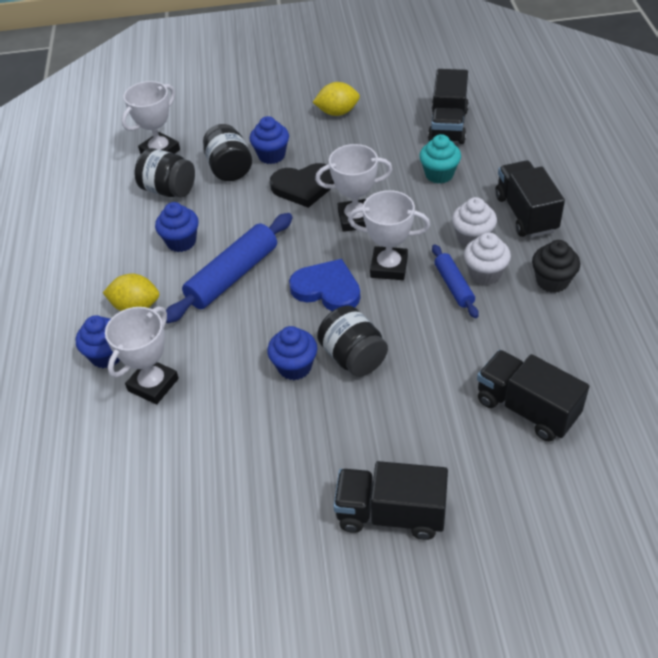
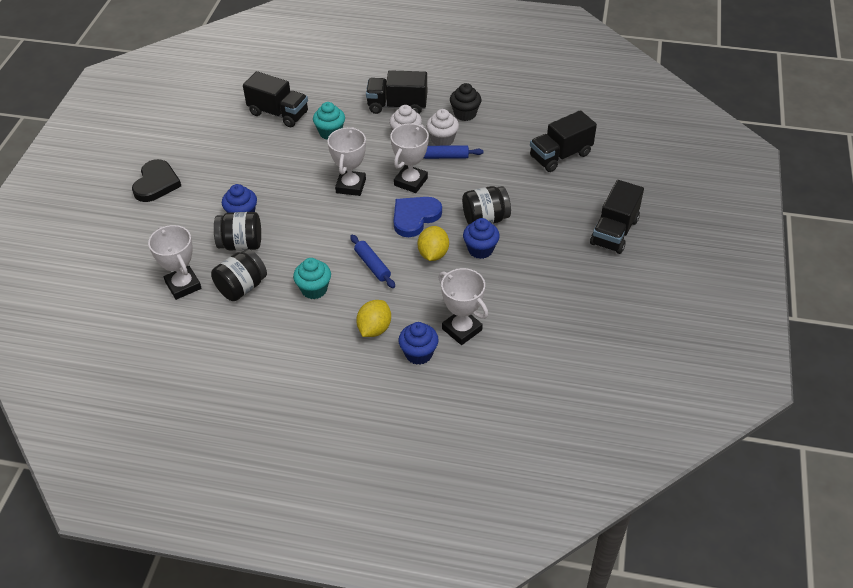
camera: 75 degrees left, 0 degrees up
(181, 242) = (314, 289): blue cupcake -> turquoise cupcake
(233, 276) = (372, 265): blue rolling pin -> blue rolling pin, size x0.57
(303, 187) = (295, 205): black heart -> black heart (156, 183)
(337, 112) = (215, 166): yellow lemon -> yellow lemon (433, 254)

